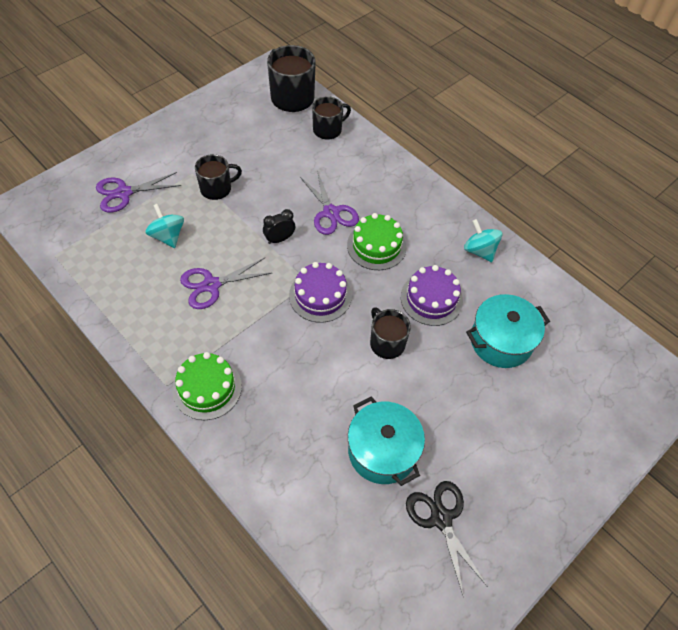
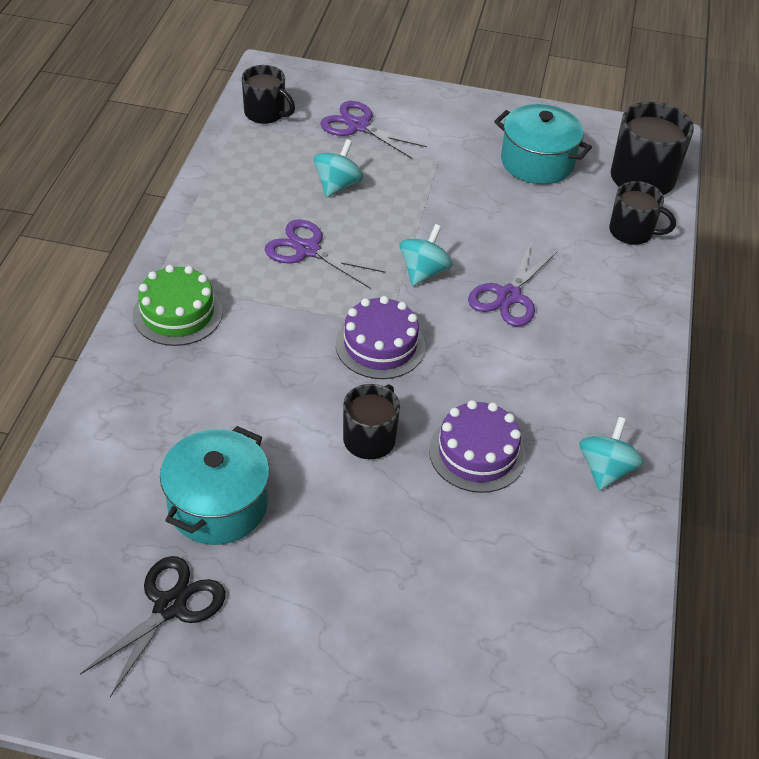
camera: 55 degrees right, 10 degrees down
(217, 189) = (439, 187): black mug -> black mug (265, 113)
(279, 239) = (423, 272): black clock -> turquoise spinning top
(376, 246) = (503, 361): green cake -> none
(501, 341) = (481, 558): turquoise pot -> turquoise pot (537, 162)

